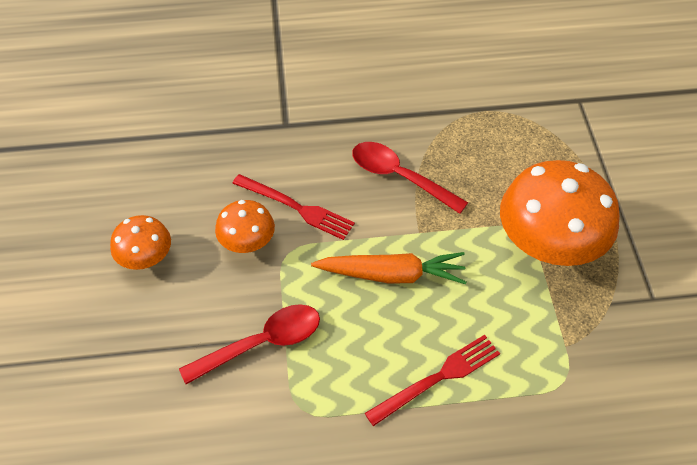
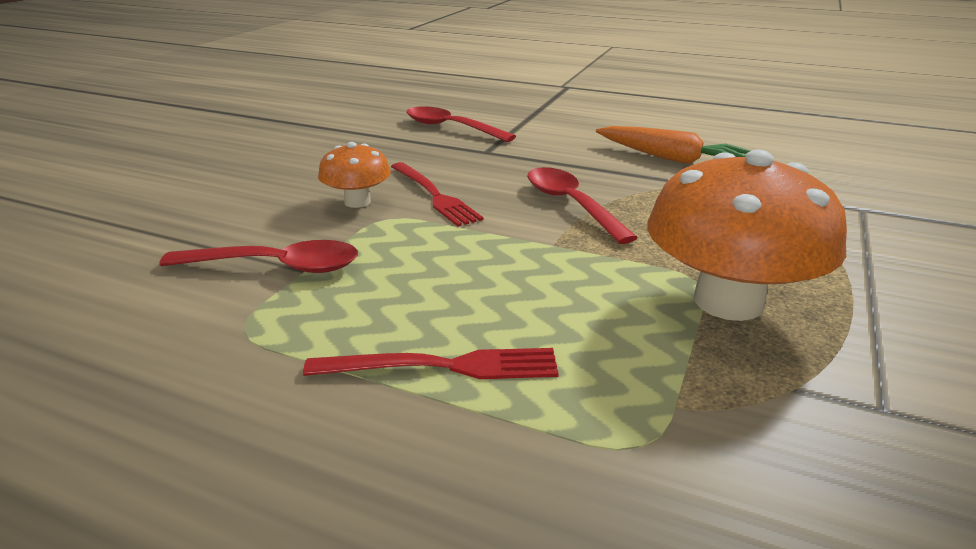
camera: 30 degrees right, 25 degrees down
(146, 258) = (254, 186): orange mushroom -> none
(227, 96) = (451, 128): none -> red spoon
(391, 274) = (483, 264): orange carrot -> orange carrot (670, 158)

